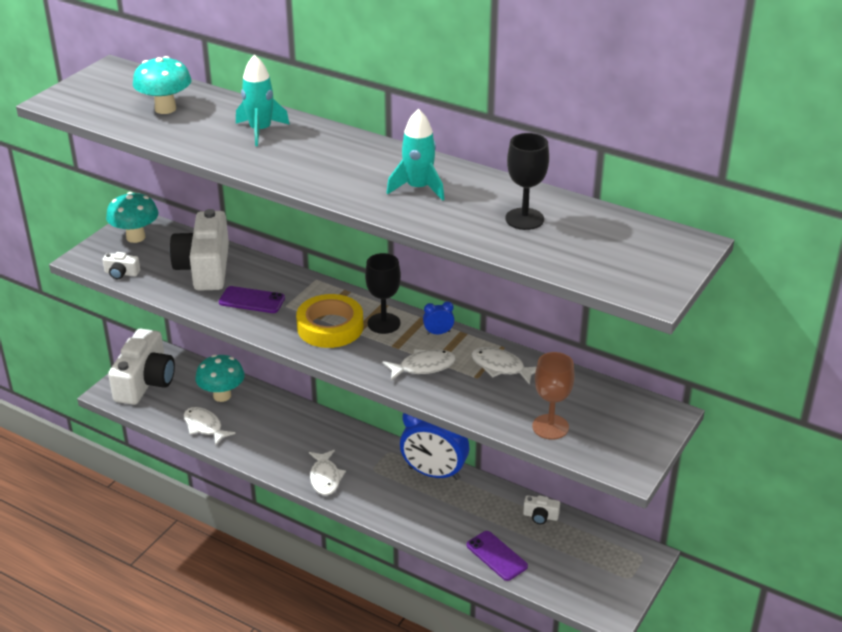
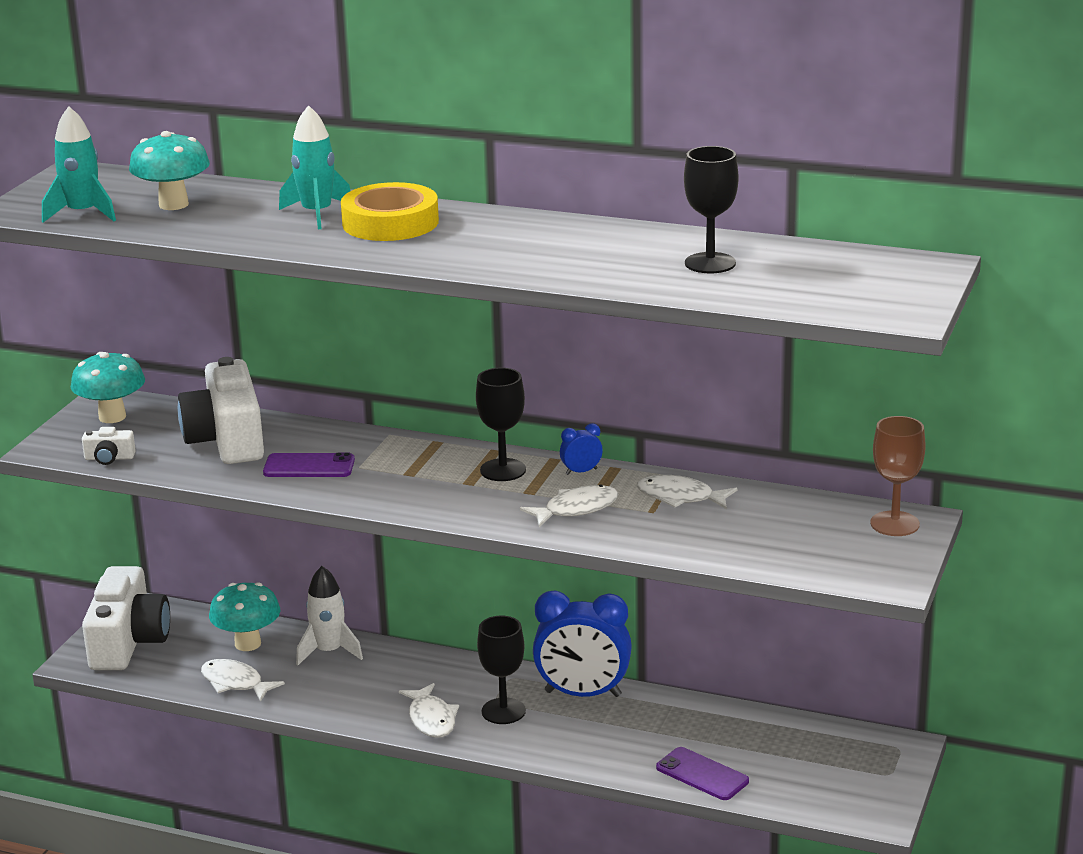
camera: 10 degrees left, 10 degrees down
(273, 410) = (329, 651): none -> white rocket
(330, 327) = (431, 482): yellow tape -> yellow tape (390, 223)
(375, 479) = (503, 711): none -> black goblet
(418, 188) = (558, 248): turquoise rocket -> turquoise rocket (83, 214)
(540, 516) = (746, 722): white camera -> none
(550, 427) = (770, 550): brown goblet -> brown goblet (894, 524)

